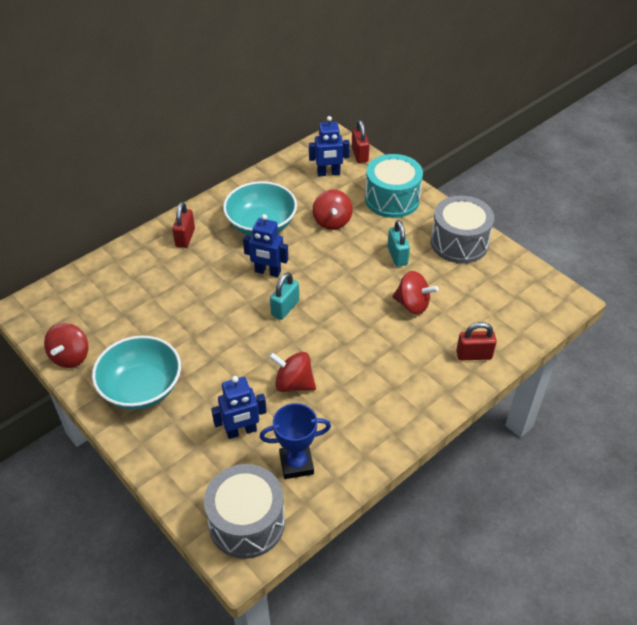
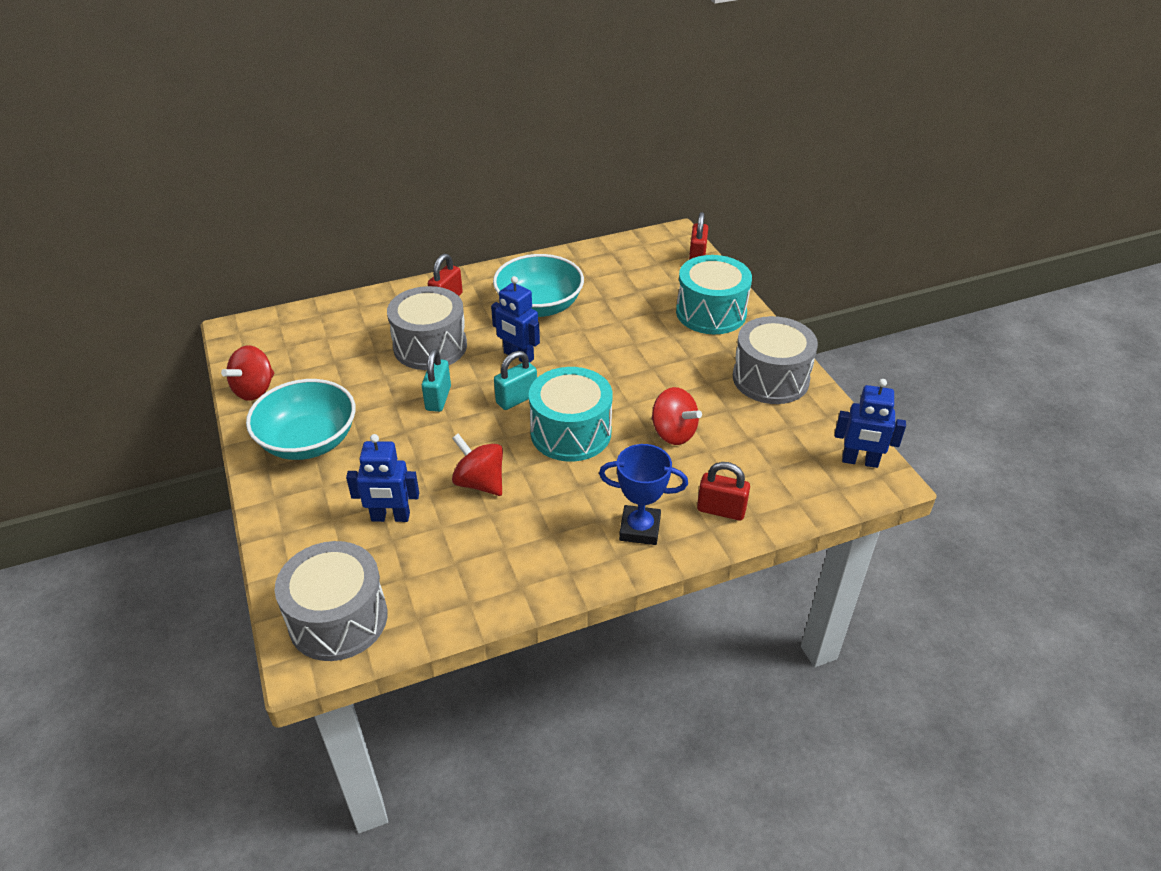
camera: 20 degrees right, 5 degrees down
(194, 281) = (430, 346): none -> grey drum
(296, 464) = (432, 571): blue trophy -> blue trophy (640, 529)
(328, 173) = (648, 269): blue robot -> blue robot (860, 461)
(332, 221) = (624, 320): red spinning top -> none
(339, 324) = (571, 432): none -> turquoise drum
(397, 256) = (683, 375): turquoise padlock -> turquoise padlock (438, 398)

